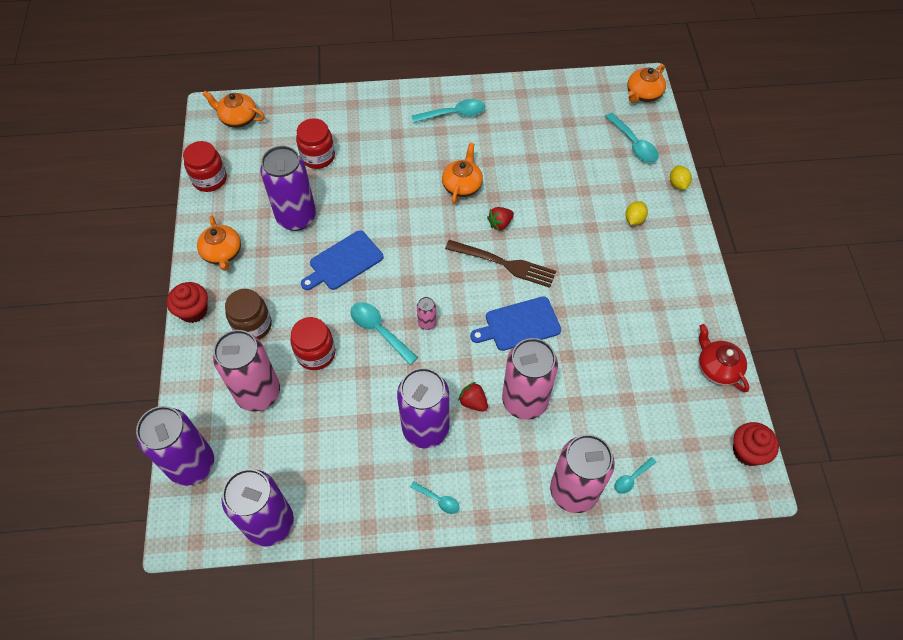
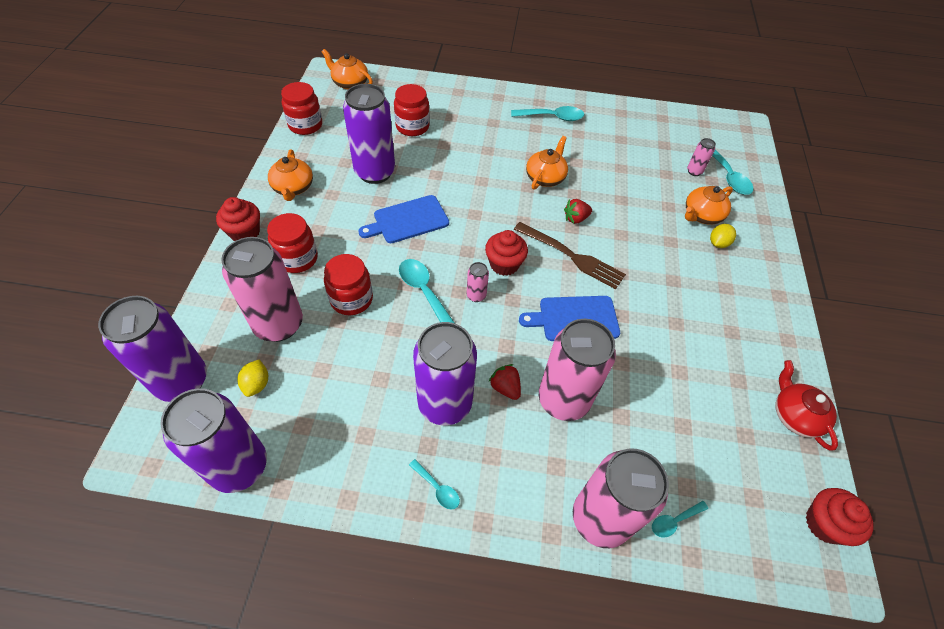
camera: 10 degrees right, 5 degrees down
(252, 325) = (297, 258): brown jar -> red jar
(445, 286) = (504, 264): none -> red cupcake
(602, 146) = (694, 171): none -> pink can
(643, 94) = (743, 136): orange teapot -> orange teapot (701, 215)
(678, 184) = (769, 220): yellow lemon -> yellow lemon (257, 384)

